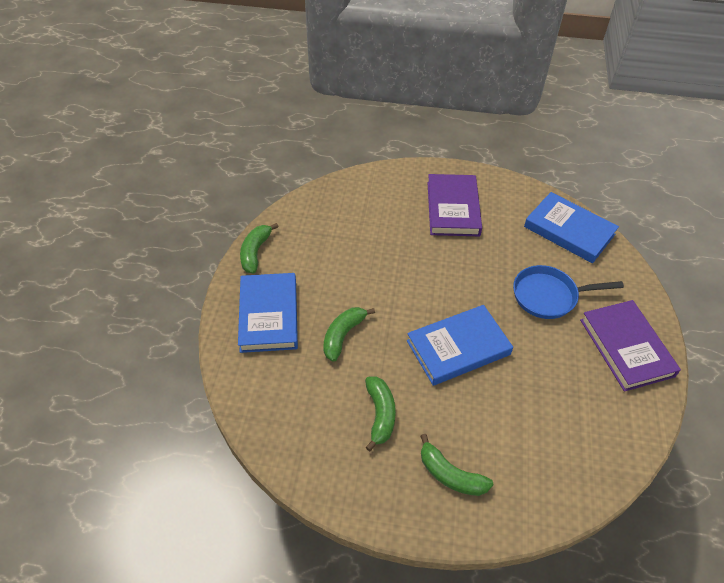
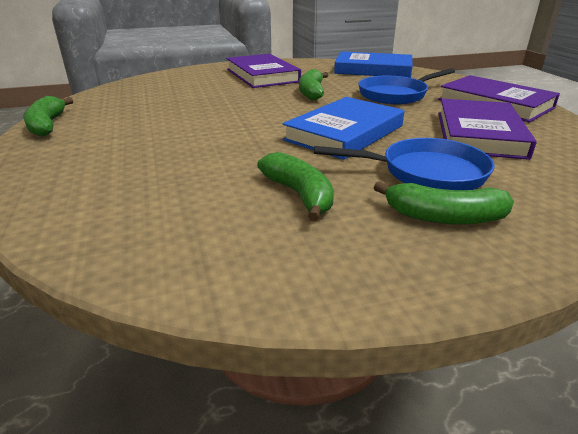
camera: 25 degrees left, 20 degrees down
(269, 315) = (84, 159): blue book -> none
(343, 335) = (200, 152): green banana -> green banana (312, 92)
(477, 425) = (426, 173): none -> blue pan
(562, 392) = (479, 134): none -> purple book

